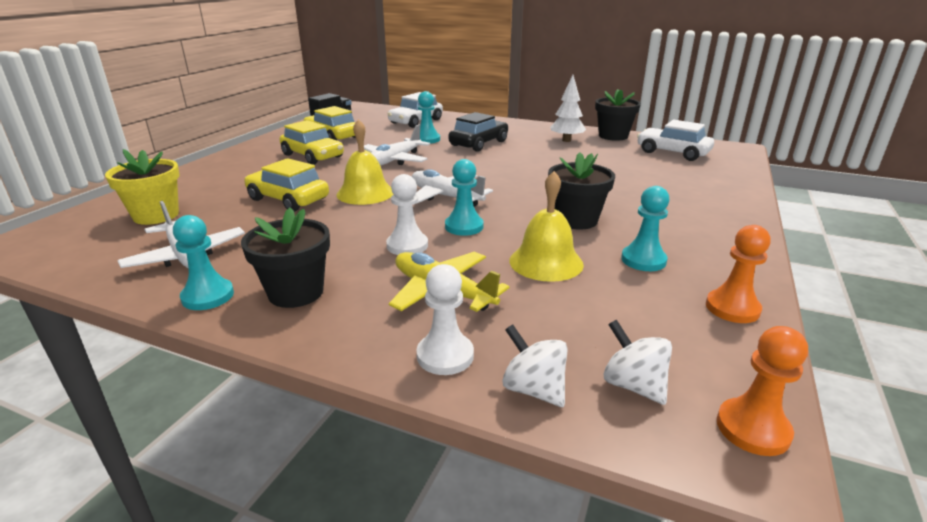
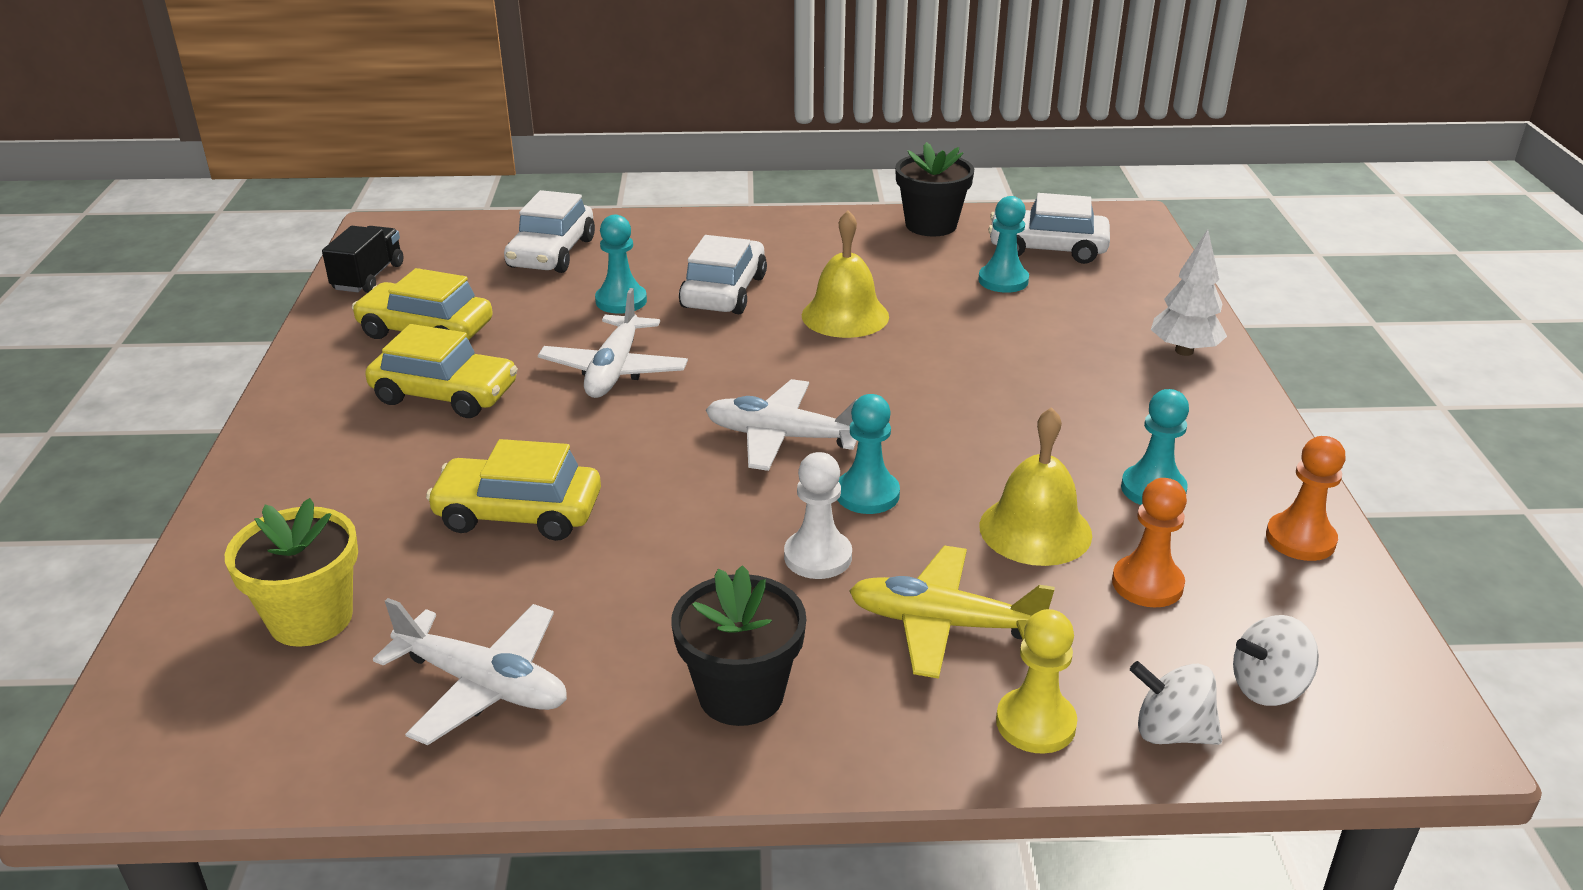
camera: 25 degrees left, 5 degrees up
(208, 296) = (613, 745): turquoise pawn -> turquoise pawn (1003, 280)
(365, 193) = (641, 463): yellow bell -> yellow bell (845, 315)
(445, 356) = (1035, 723): white pawn -> yellow pawn
(479, 143) = (724, 292): black car -> white car
(566, 140) = (865, 252): white tree -> white tree (1184, 351)
(576, 220) = (1015, 436): black flower pot -> none
(633, 385) = (1268, 688): white spinning top -> white spinning top turned 45 degrees counterclockwise
(752, 429) = (1410, 699): orange pawn -> orange pawn (1147, 584)

